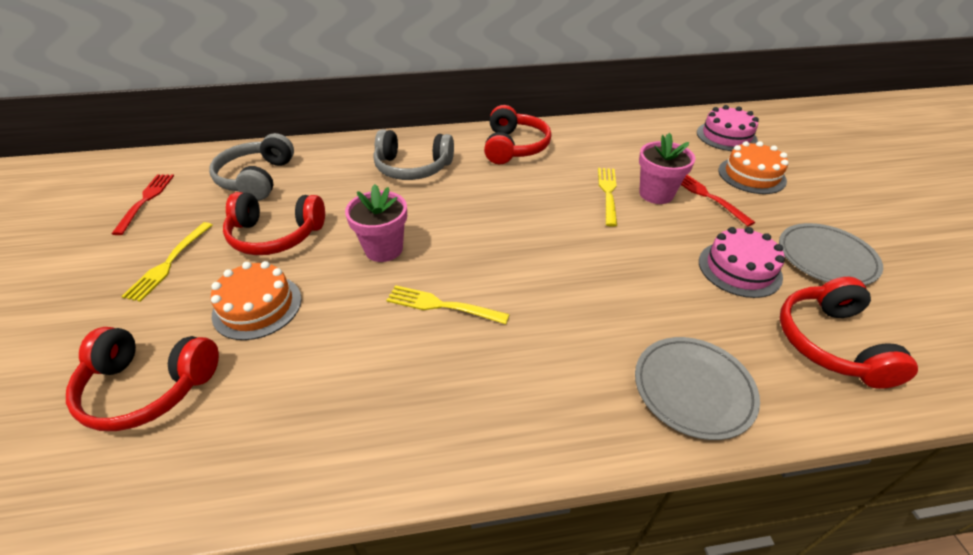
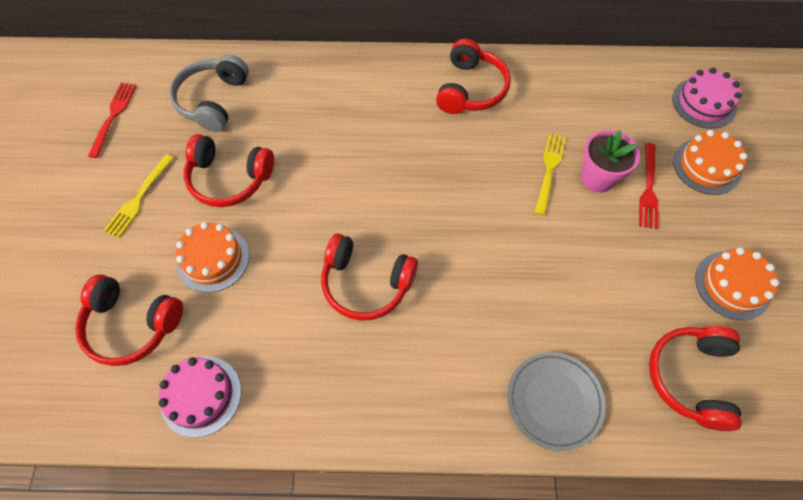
camera: 10 degrees right, 20 degrees up
(383, 249) = (323, 210): pink flower pot -> none
(413, 167) = (363, 105): grey headphones -> none
(442, 305) = (366, 283): yellow fork -> red headphones
(707, 196) = (648, 188): red fork -> red fork turned 150 degrees counterclockwise
(739, 269) = (643, 285): pink cake -> pink cake (201, 395)
(826, 258) = (732, 285): grey plate -> orange cake

